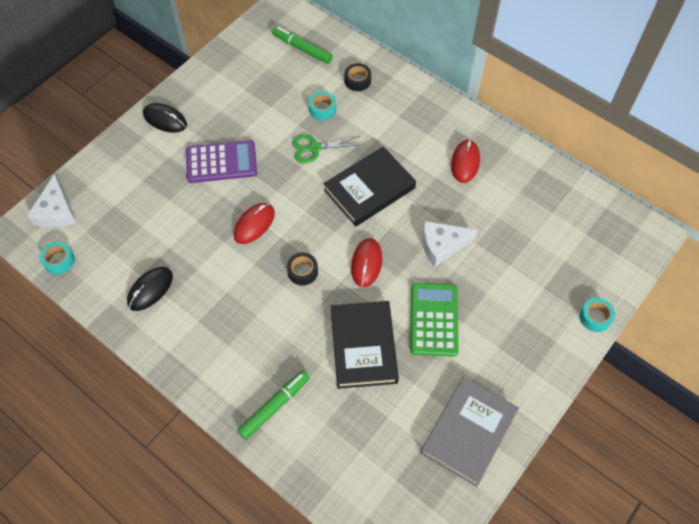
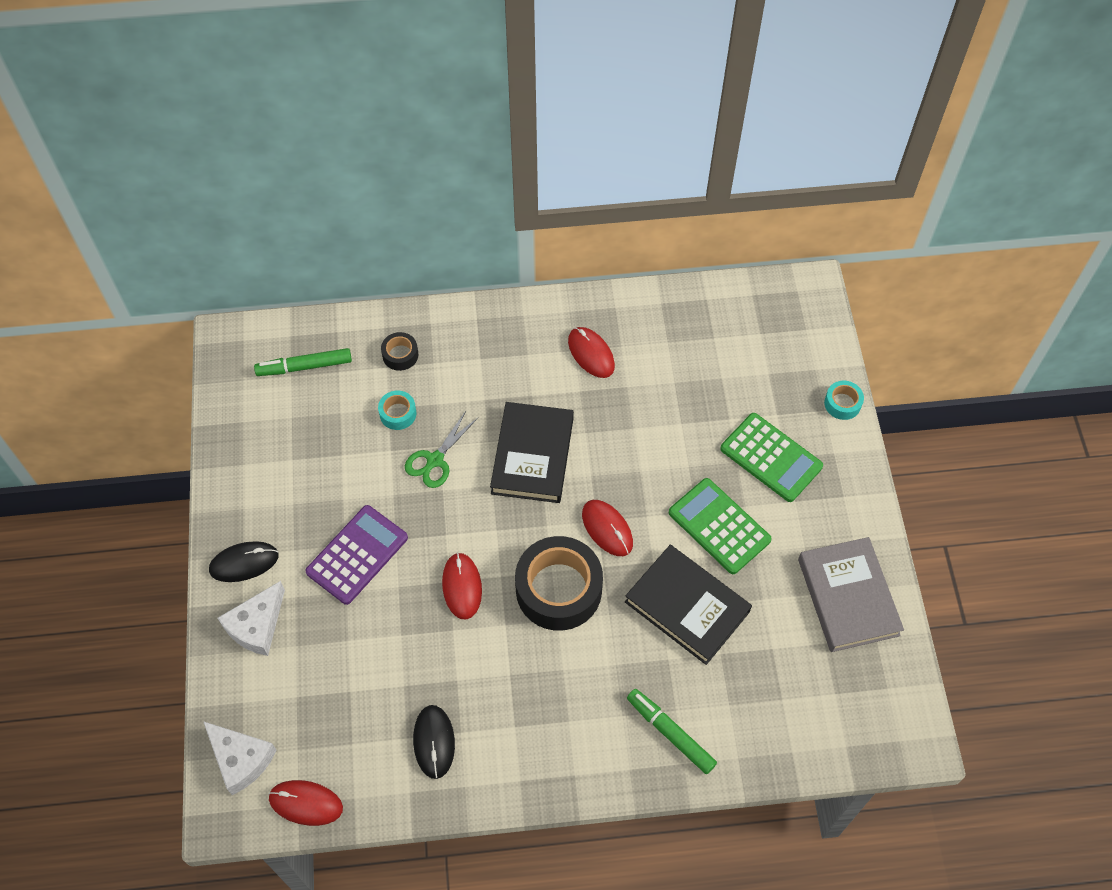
camera: 45 degrees left, 0 degrees up
(59, 261) = (306, 803): turquoise tape -> red mouse
(274, 406) = (671, 733): green marker -> green marker turned 45 degrees counterclockwise
(302, 271) = (558, 589): black tape -> black tape, size x2.20
(442, 245) = (655, 452): white cheese -> white cheese (257, 625)
(511, 309) = (771, 458): none -> green calculator

